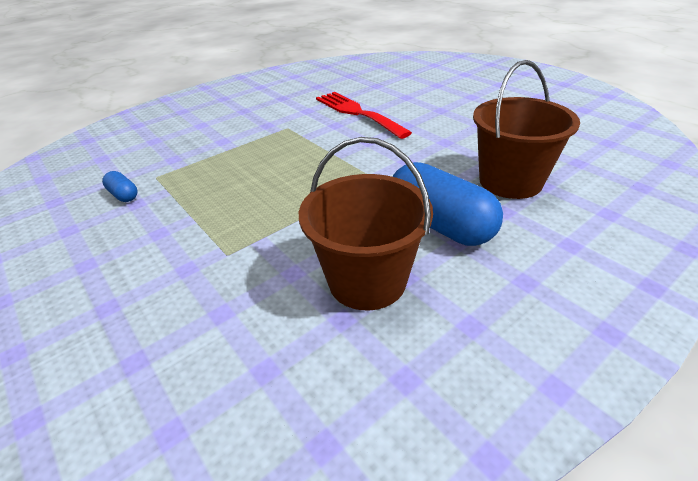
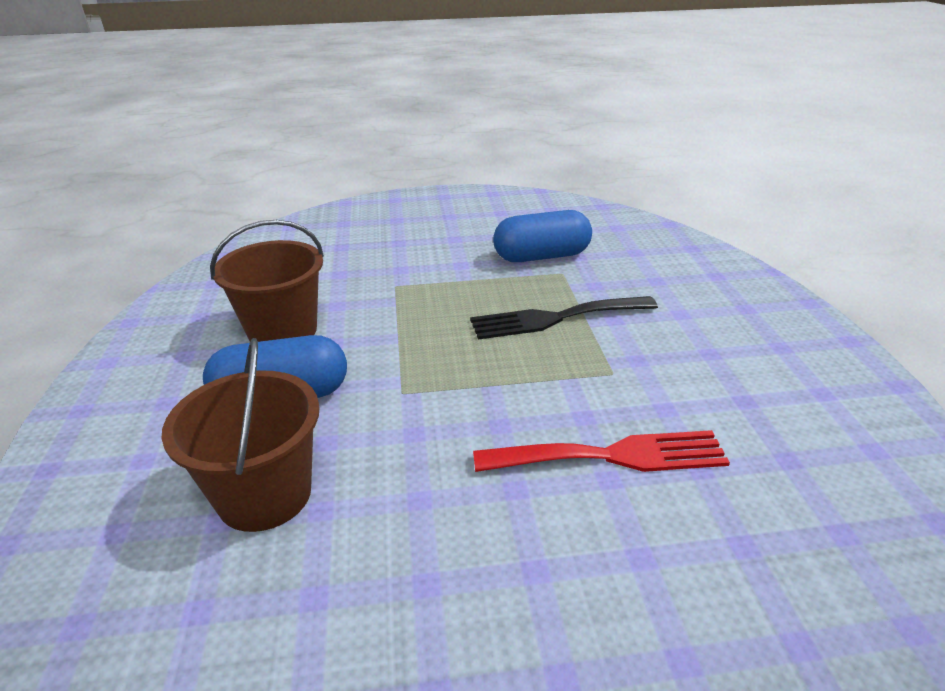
camera: 120 degrees right, 5 degrees down
(124, 195) = (542, 256): blue capsule -> blue capsule, size x2.19
(236, 159) = (555, 318): none -> black fork

